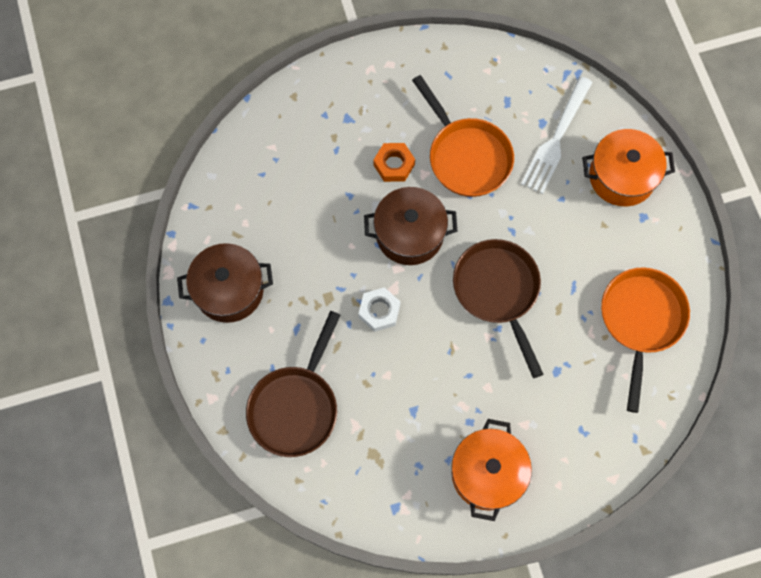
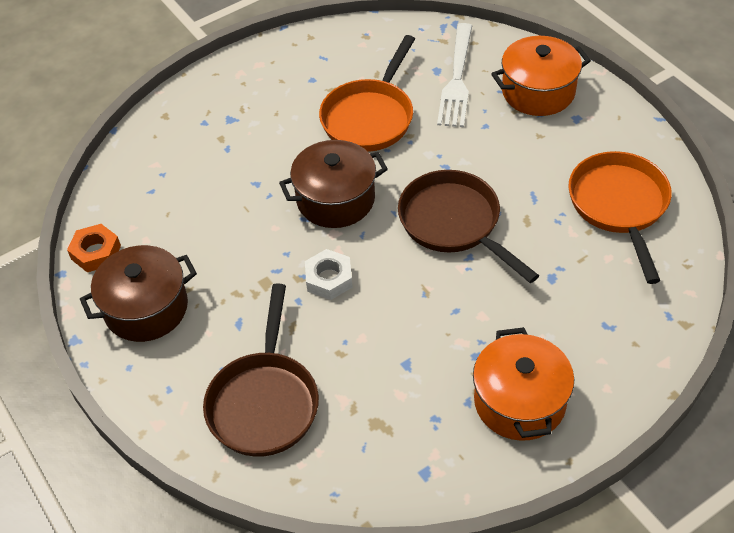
camera: 15 degrees left, 20 degrees down
(394, 164) = (295, 144): orange nut -> orange nut (96, 252)
(466, 156) = (370, 117): orange pan -> orange pan turned 75 degrees clockwise

